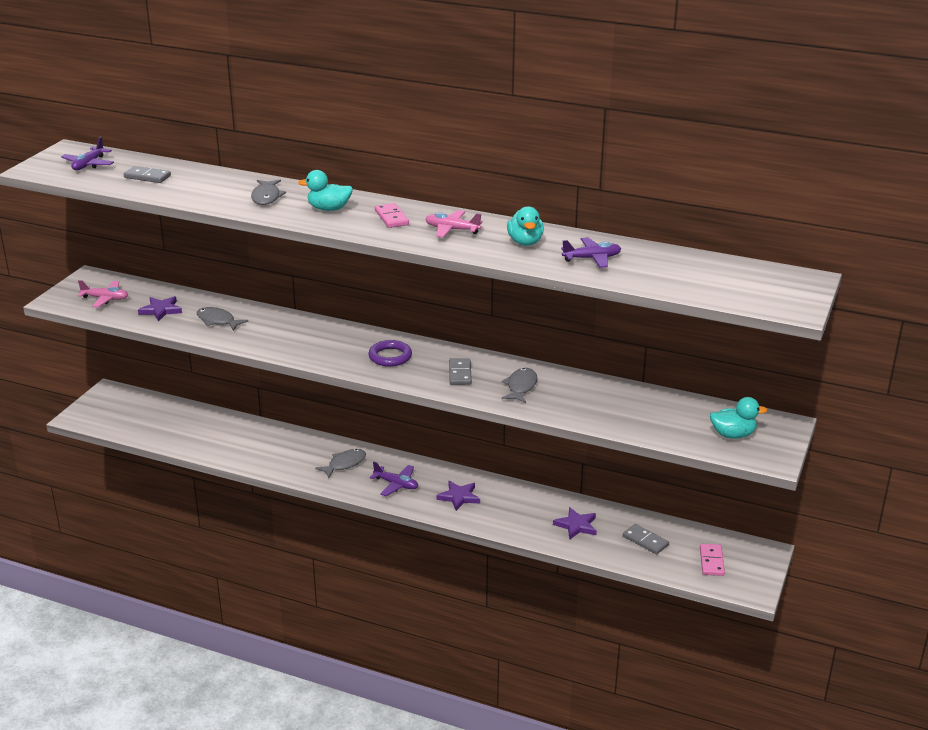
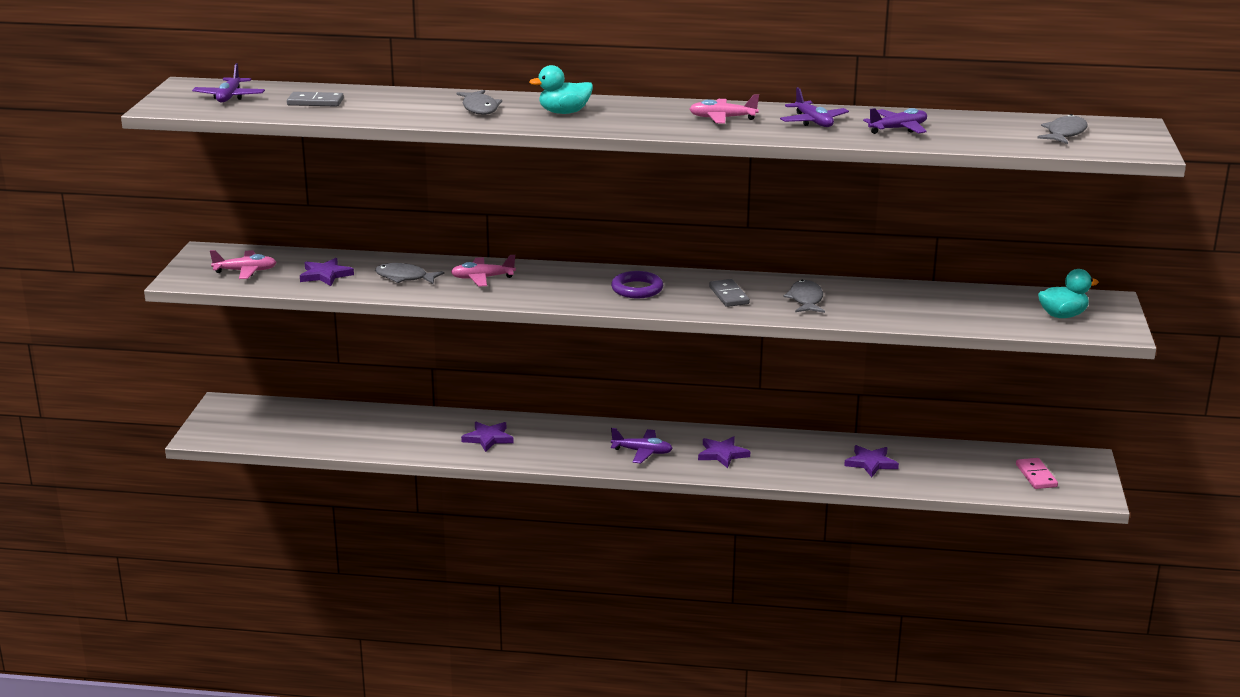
camera: 15 degrees left, 5 degrees down
(276, 329) = (482, 278): none -> pink plane
(284, 452) = (488, 438): none -> purple star
(344, 464) = (568, 440): grey fish -> grey fish (1064, 133)
(391, 218) = (644, 114): pink domino -> none
(525, 242) = (813, 122): turquoise duck -> purple plane
(645, 541) = (954, 467): grey domino -> none

